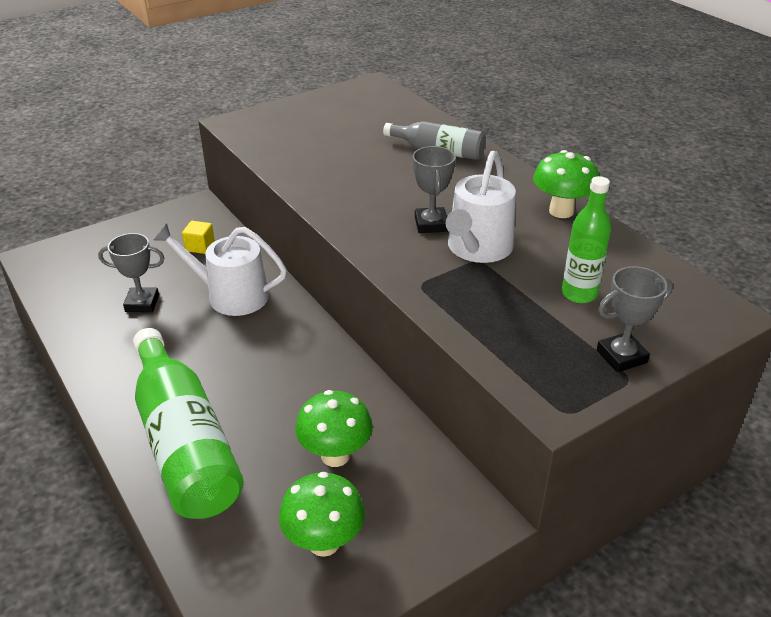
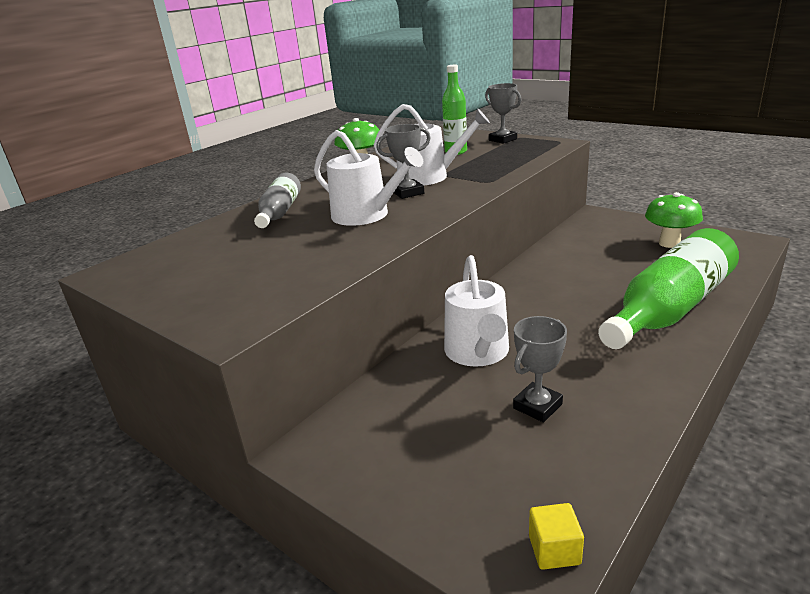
camera: 105 degrees left, 10 degrees down
(142, 303) = (537, 406): grey trophy -> grey trophy turned 60 degrees clockwise
(200, 246) = (403, 408): yellow cube -> yellow cube (554, 550)
(335, 455) = (605, 256): green mushroom -> none
(384, 191) = (366, 215): none -> white watering can

